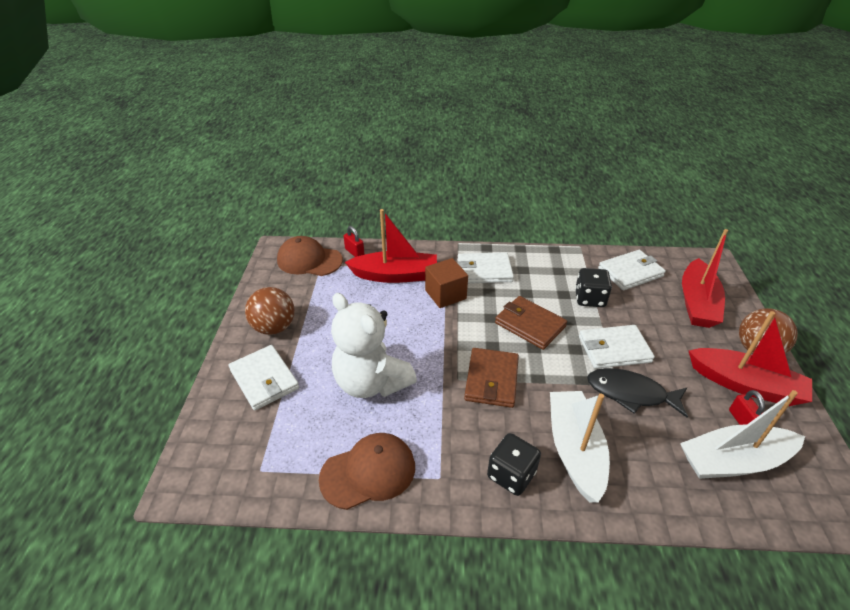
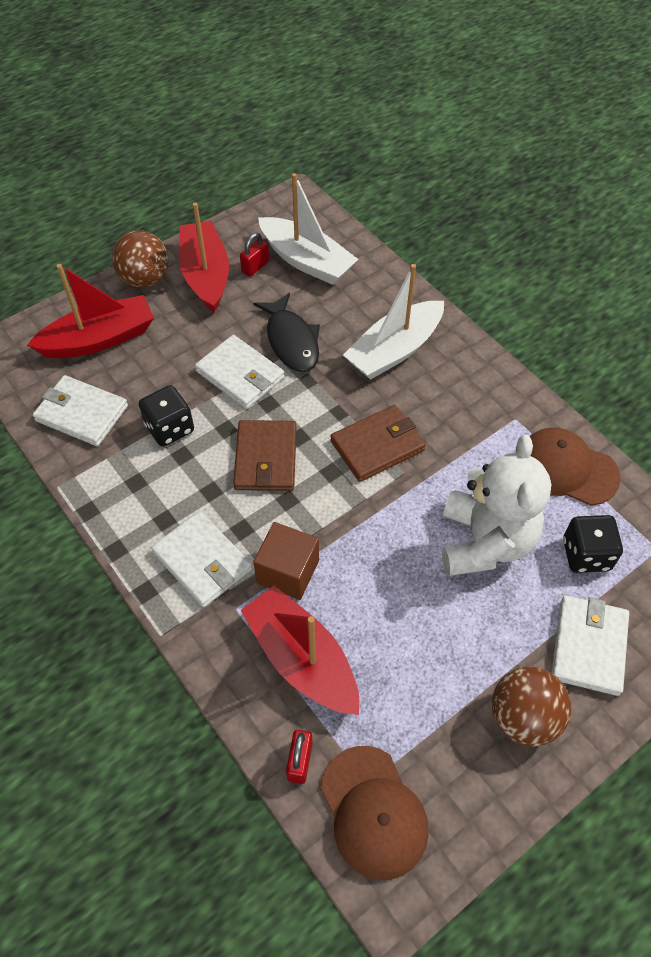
camera: 130 degrees left, 15 degrees up
(511, 474) = (461, 376): black dice -> black dice (586, 554)

